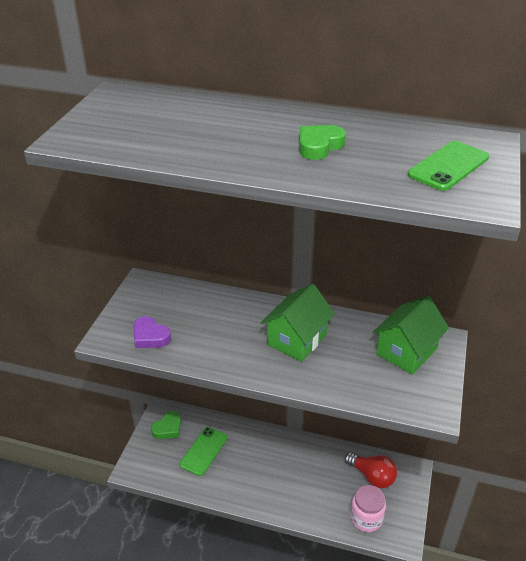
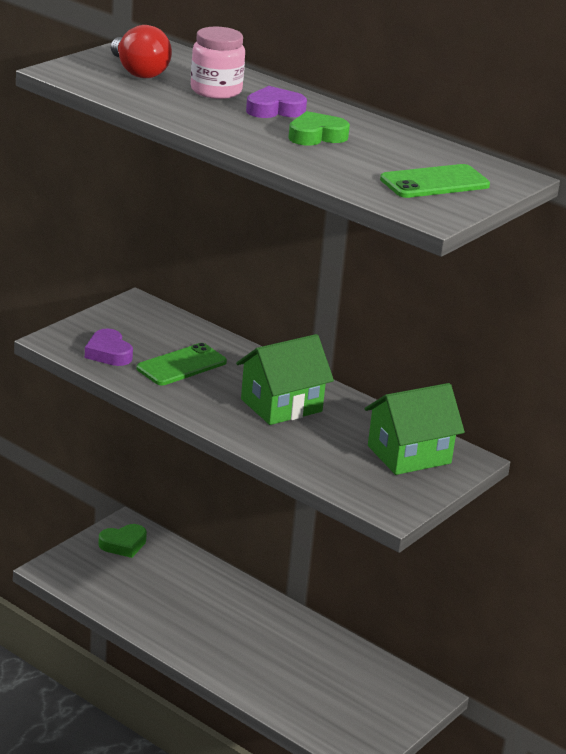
camera: 20 degrees right, 10 degrees down
(203, 451) = (155, 582): green phone -> green phone (181, 365)
(264, 129) = (274, 110): none -> purple heart
(366, 518) = (325, 718): pink jar -> pink jar (216, 91)
(372, 476) = (367, 682): red light bulb -> red light bulb (138, 72)

